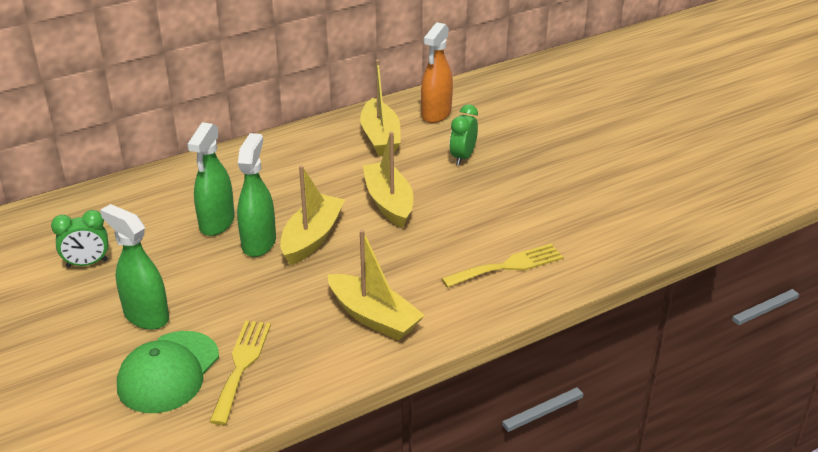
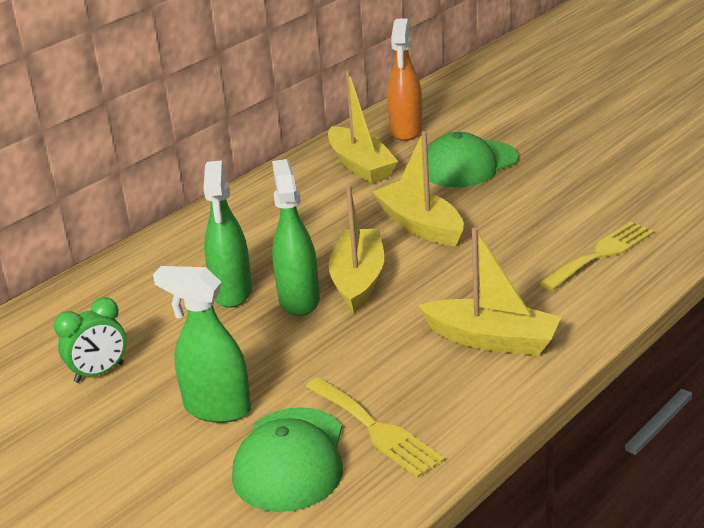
camera: 15 degrees left, 5 degrees down
(241, 366) = (375, 429): yellow fork -> yellow fork turned 150 degrees clockwise
(463, 157) = (469, 164): green clock -> green cap

